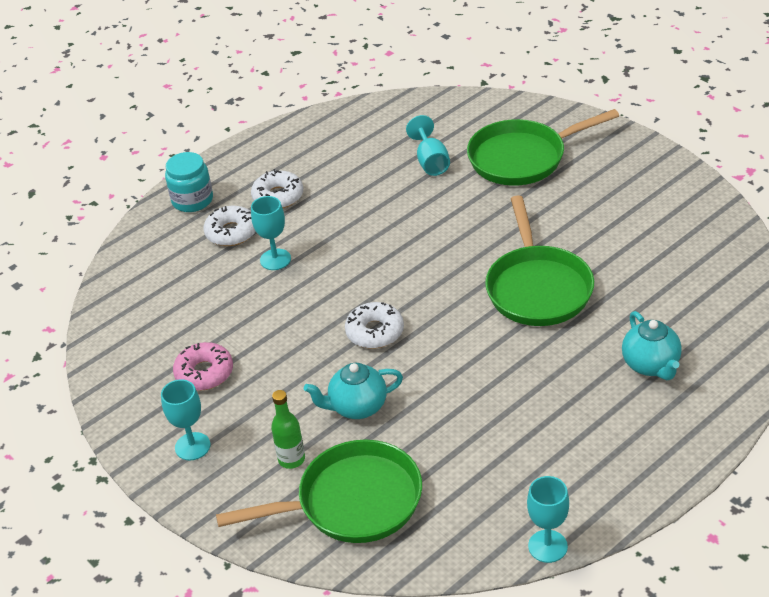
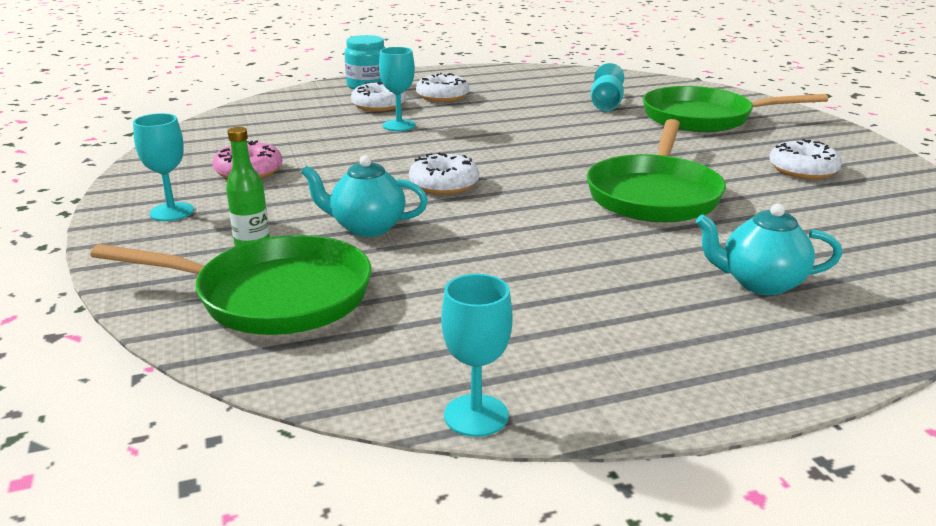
camera: 20 degrees right, 15 degrees down
(628, 214) = (803, 170): none -> white donut
(651, 365) = (760, 283): turquoise teapot -> turquoise teapot turned 90 degrees clockwise

